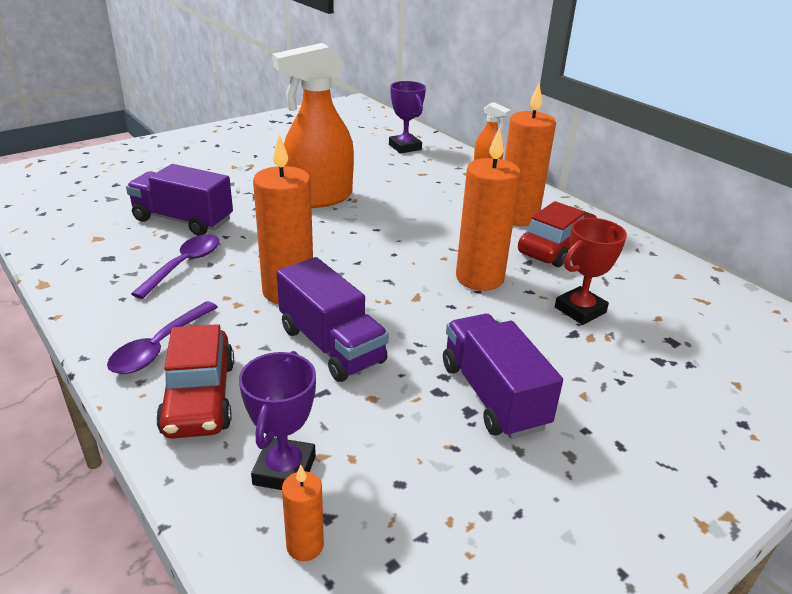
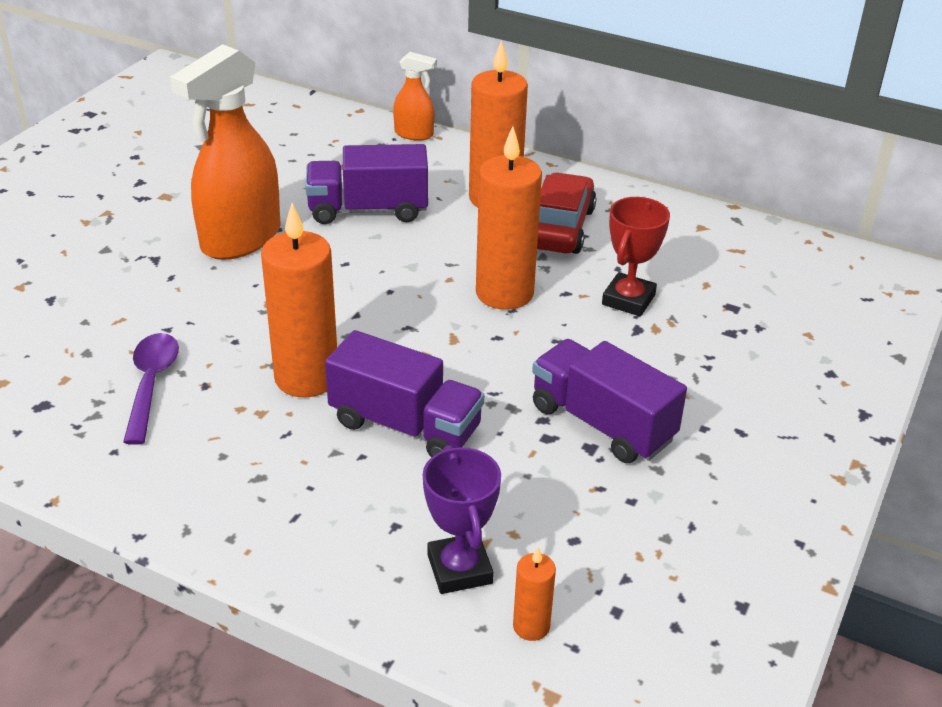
camera: 25 degrees left, 5 degrees up
(159, 347) = (216, 493): purple spoon -> none
(183, 220) = (91, 323): purple truck -> purple truck (368, 210)
(199, 397) = (312, 531): red car -> none
(405, 147) = (291, 129): purple trophy -> none

